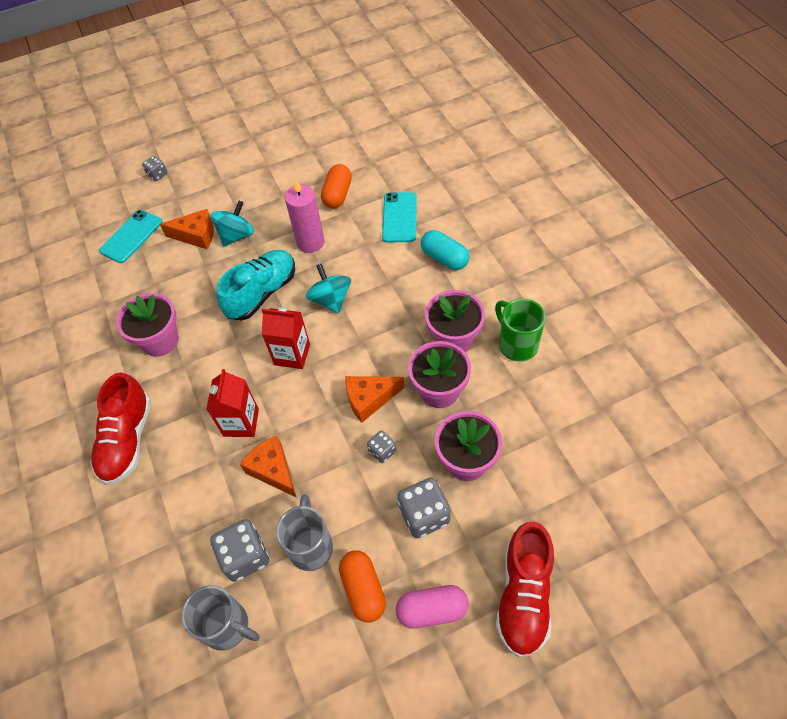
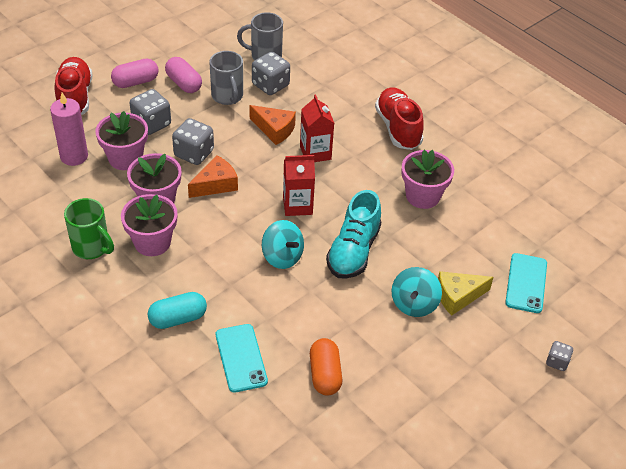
camera: 155 degrees right, 10 degrees down
(196, 235) = (457, 296): orange cheese -> yellow cheese
(310, 242) = (329, 310): pink candle -> pink candle (74, 156)
(363, 589) = (184, 83): orange capsule -> pink capsule
(382, 451) = (194, 153): grey dice -> grey dice, size x1.81
(444, 258) = (178, 318): turquoise capsule -> turquoise capsule turned 45 degrees counterclockwise

